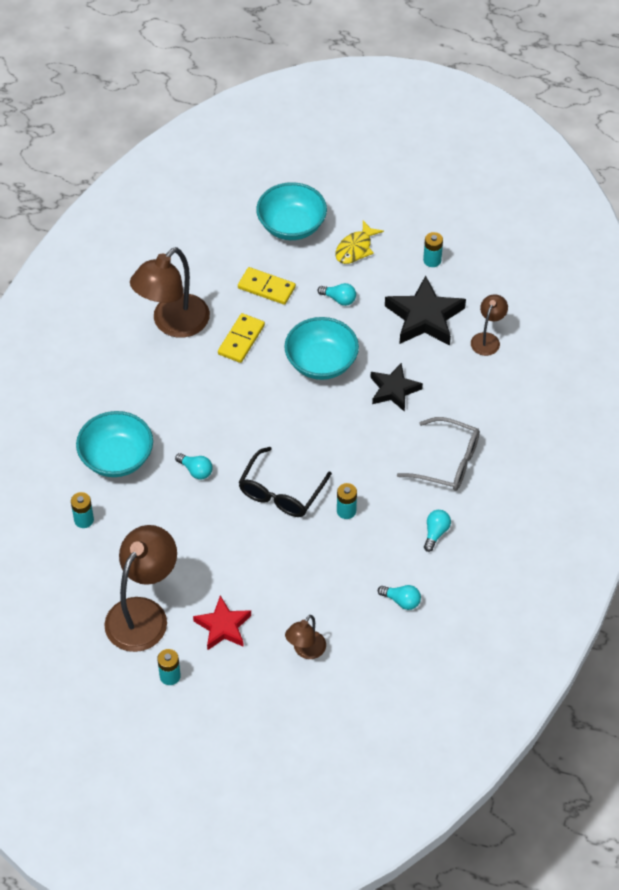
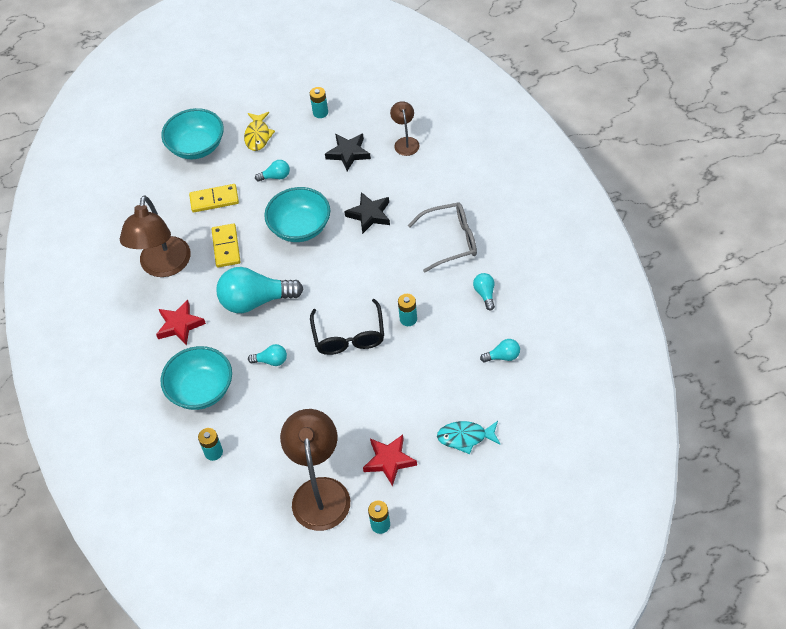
camera: 30 degrees left, 0 degrees up
(145, 387) = (180, 325): none -> red star
(226, 407) = (256, 301): none -> turquoise light bulb
(305, 651) = (465, 437): brown lamp -> turquoise fish
(424, 317) = (348, 153): black star -> black star, size x0.65

